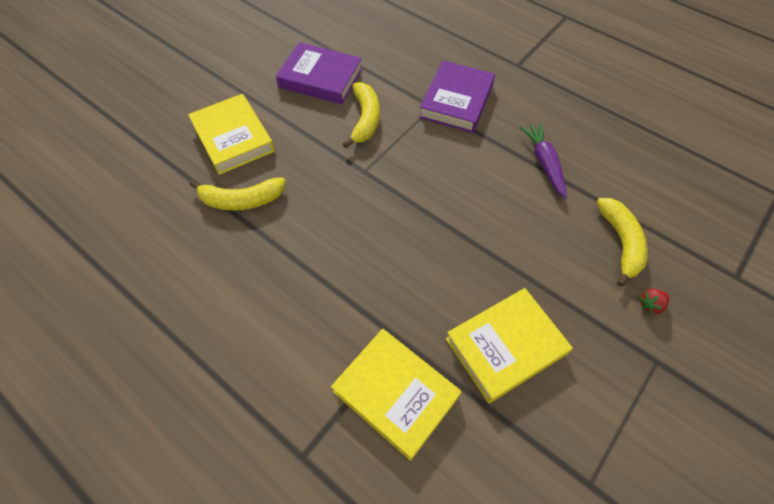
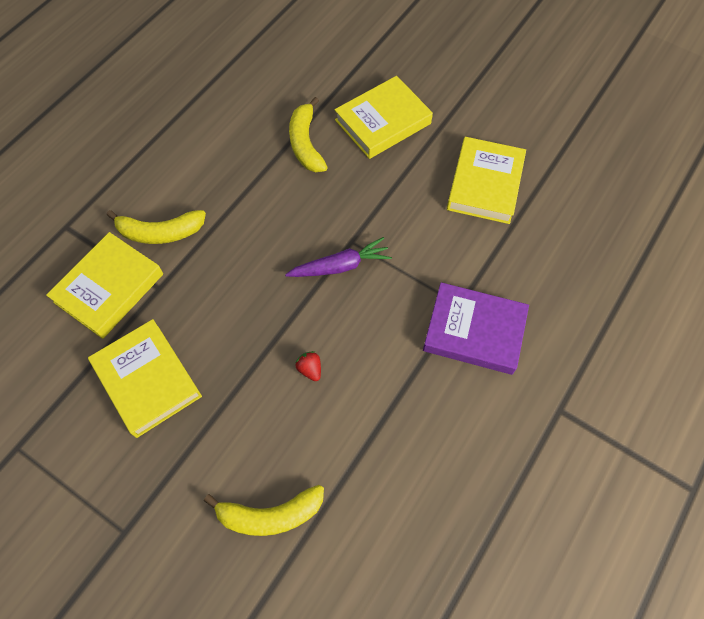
camera: 85 degrees right, 5 degrees up
(320, 78) = (484, 184): purple book -> yellow book
(365, 119) = (427, 235): yellow banana -> yellow banana (160, 232)
(544, 163) = (384, 433): purple carrot -> purple carrot (340, 266)
(650, 305) = (189, 537): red strawberry -> red strawberry (310, 369)

